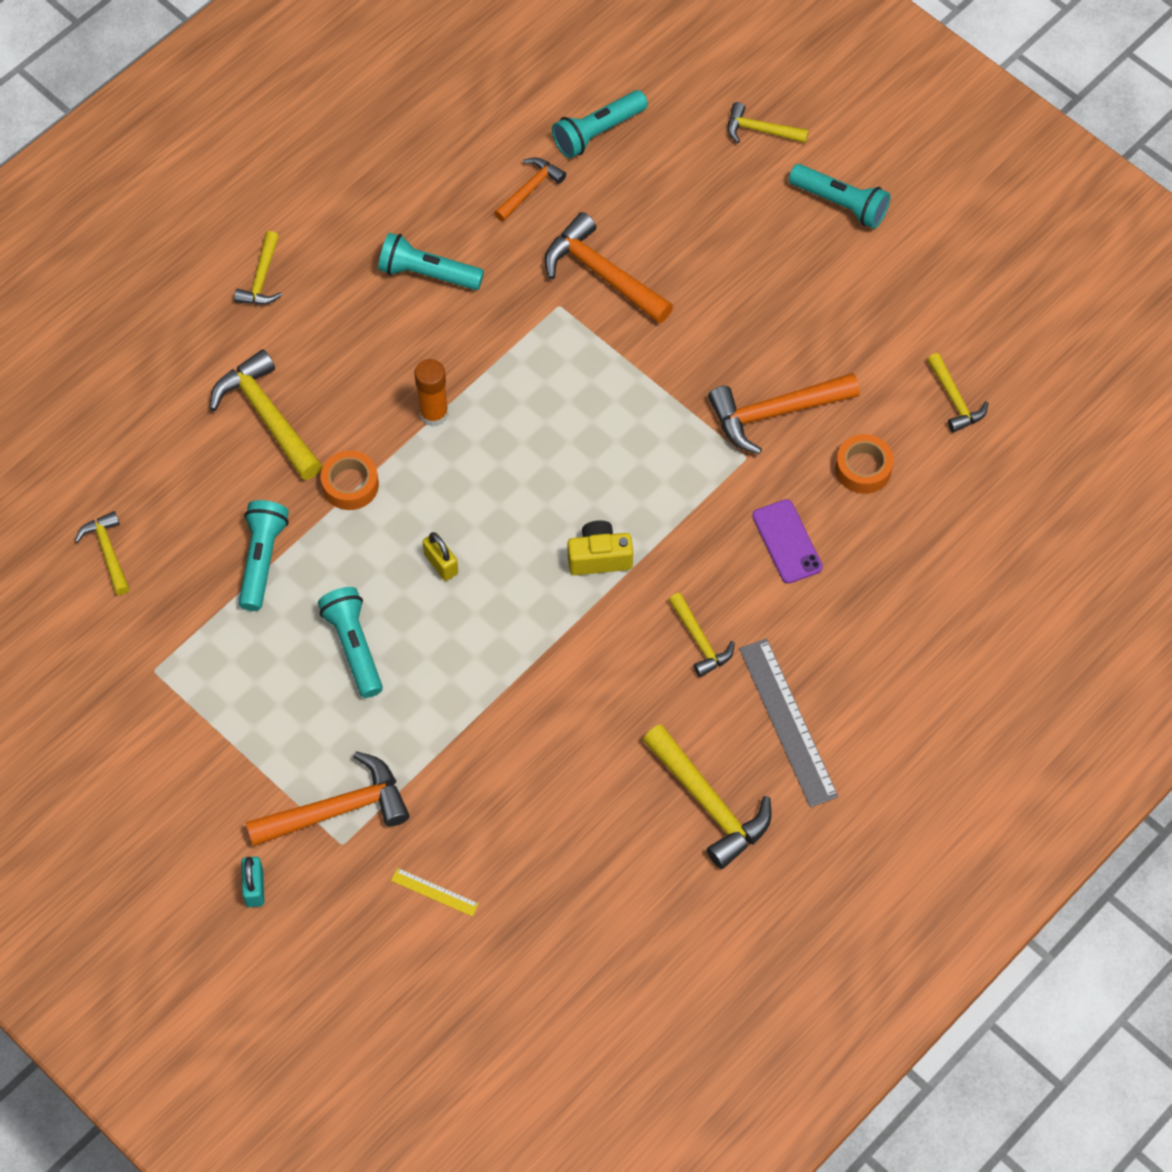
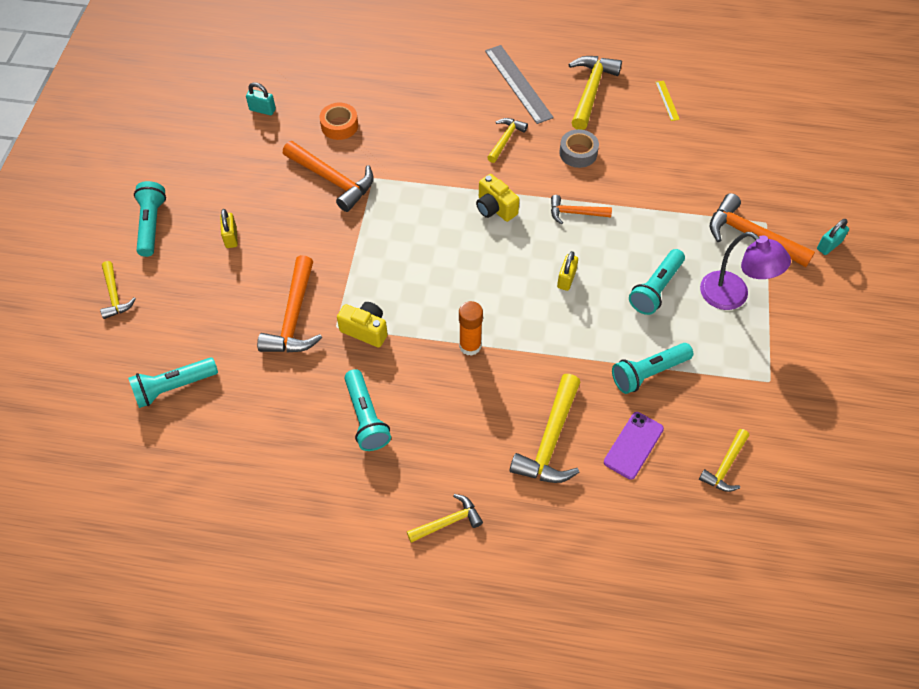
camera: 125 degrees left, 5 degrees down
(278, 720) = (733, 296): none -> purple lamp
(350, 485) = (557, 359): orange tape -> none
(434, 892) = (747, 169): yellow ruler -> yellow ruler (667, 100)
(530, 189) = (251, 399): orange hammer -> orange hammer (575, 213)
(533, 330) = (365, 330): none -> yellow camera
(598, 132) = (174, 387): turquoise flashlight -> turquoise flashlight turned 135 degrees clockwise
(614, 709) = (578, 153): none -> grey tape
(762, 270) = (231, 237): none -> yellow padlock
(787, 541) = (413, 134): purple phone -> purple phone (633, 445)
(788, 722) = (518, 84): grey ruler -> grey ruler turned 60 degrees counterclockwise
(954, 399) = (262, 110): yellow hammer -> turquoise padlock

